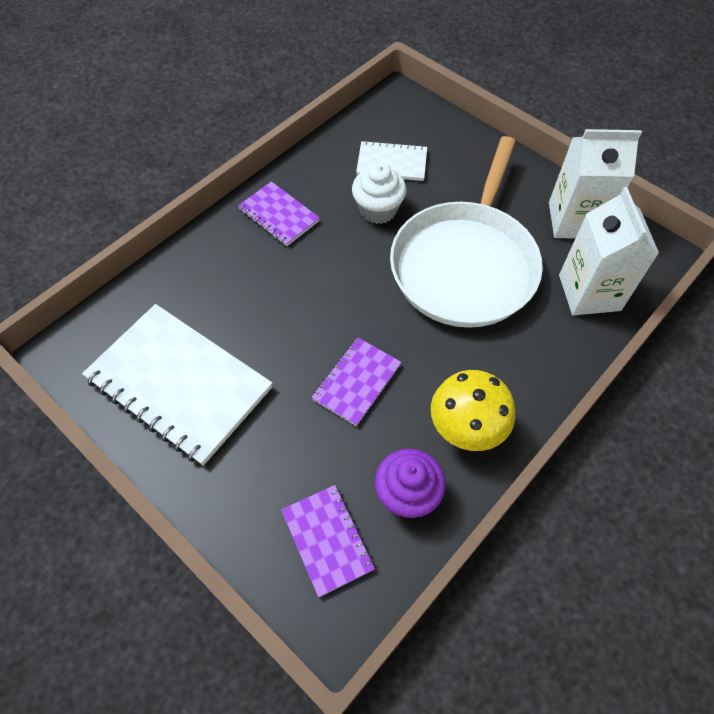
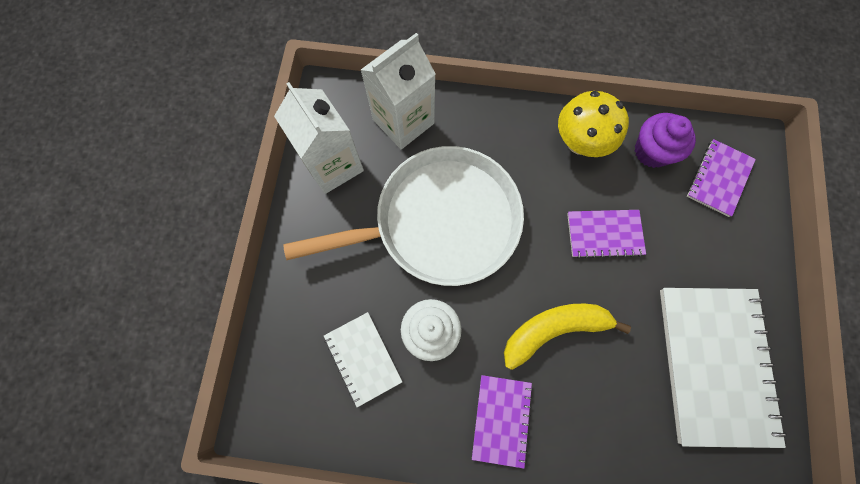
camera: 125 degrees left, 15 degrees up
(310, 287) = (554, 330): none -> yellow banana

